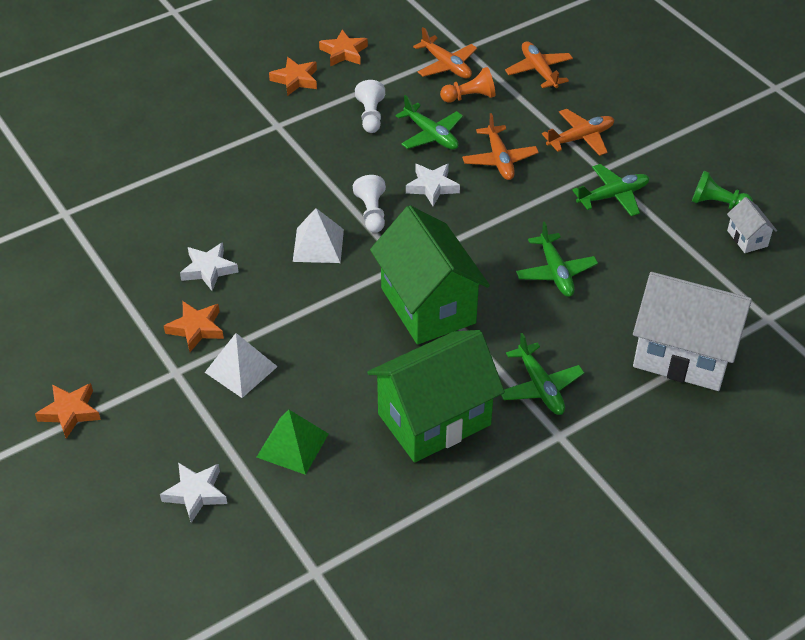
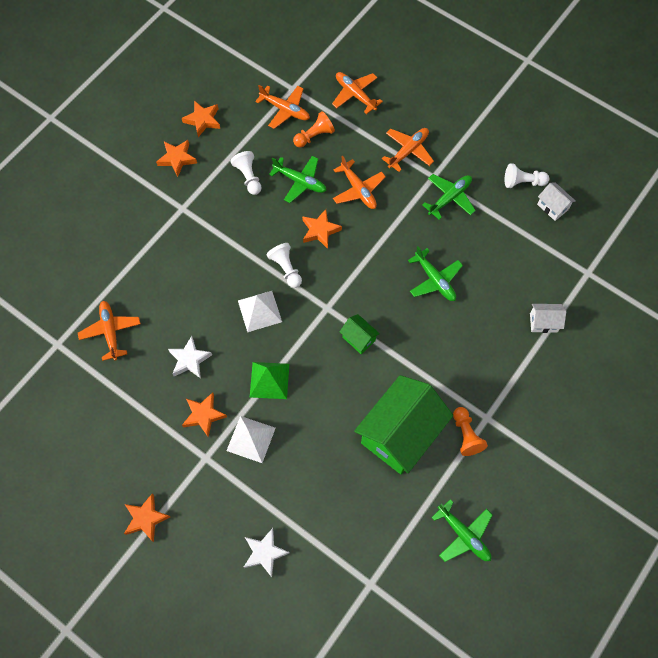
camera: 20 degrees left, 20 degrees up
(131, 218) = (111, 331): none -> orange plane
(292, 445) = (313, 489): green pyramid -> green pyramid (269, 380)
(428, 305) = (358, 339): green house -> green house, size x0.43
(432, 187) = (320, 231): white star -> orange star
(522, 446) = (466, 435): none -> orange pawn
(540, 387) = (460, 382): green plane -> green plane (464, 535)
(683, 355) = (543, 322): white house -> white house, size x0.43
(717, 204) = (523, 182): green pawn -> white pawn

